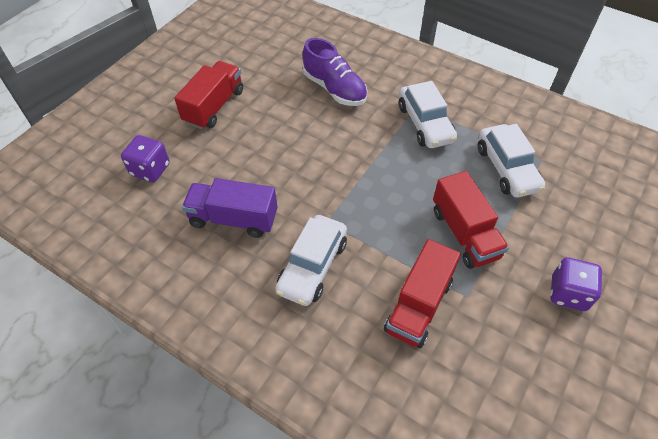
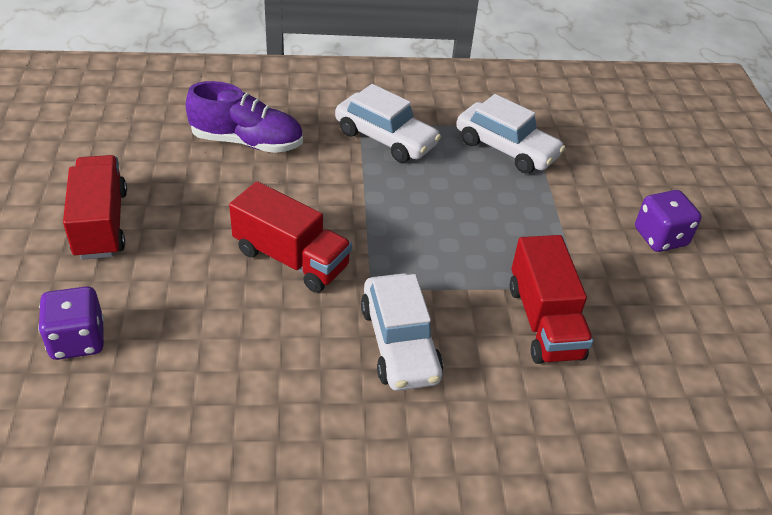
camera: 40 degrees left, 10 degrees down
(233, 219) = (254, 341): purple truck -> none
(464, 233) = (523, 229): red truck -> red truck (291, 259)

